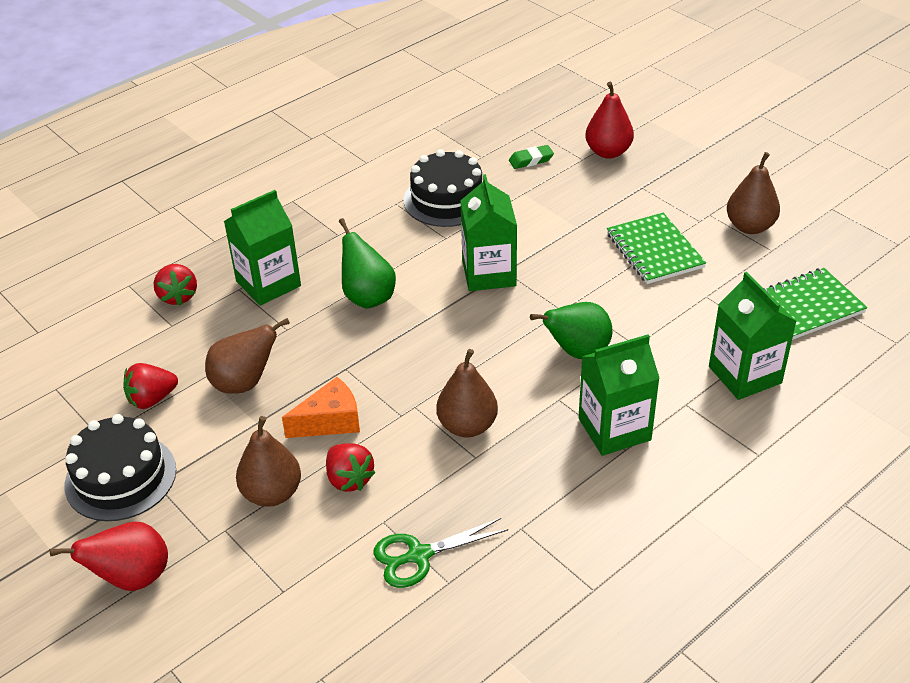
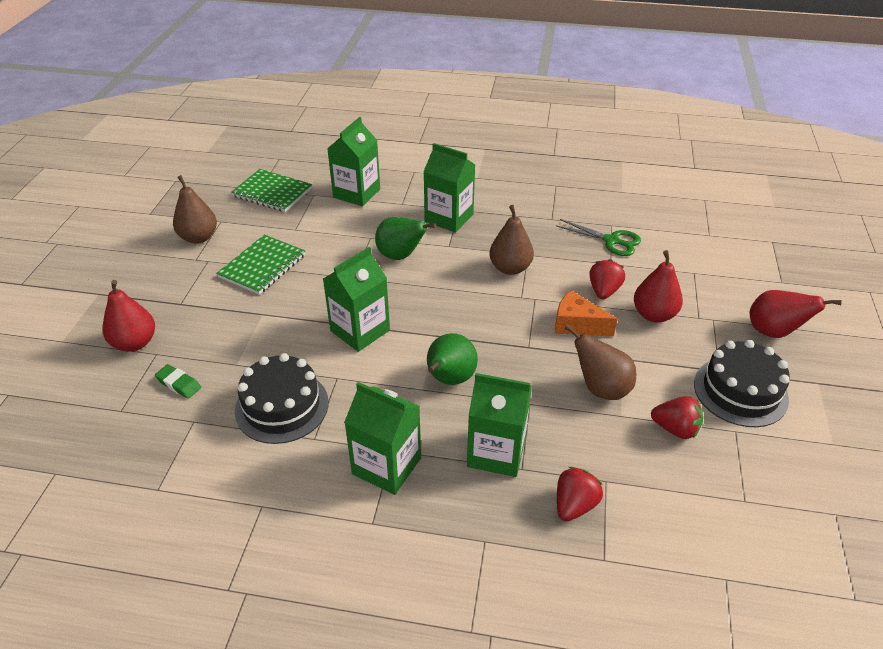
camera: 130 degrees left, 0 degrees up
(272, 493) = (654, 315): brown pear -> red pear
(327, 225) = (386, 466): none -> green carton

